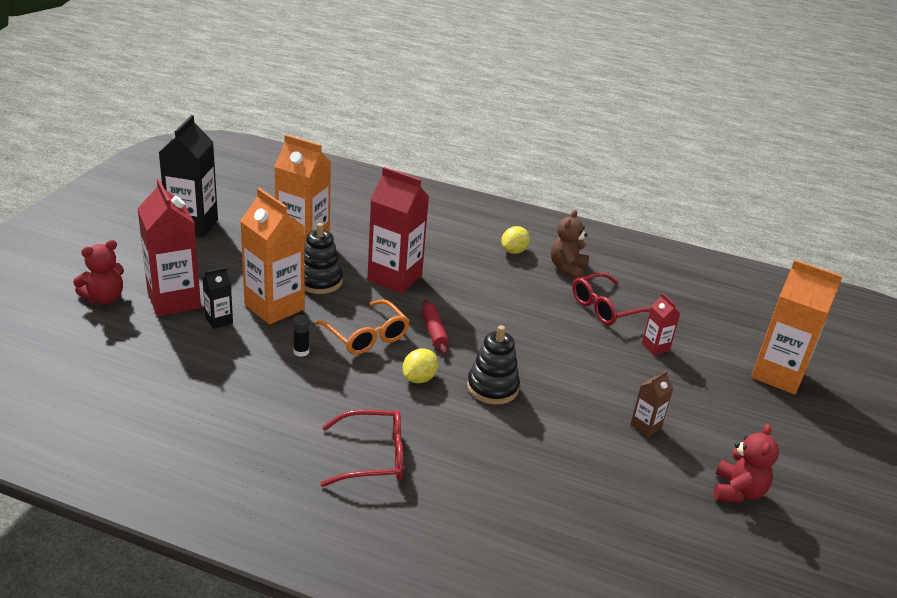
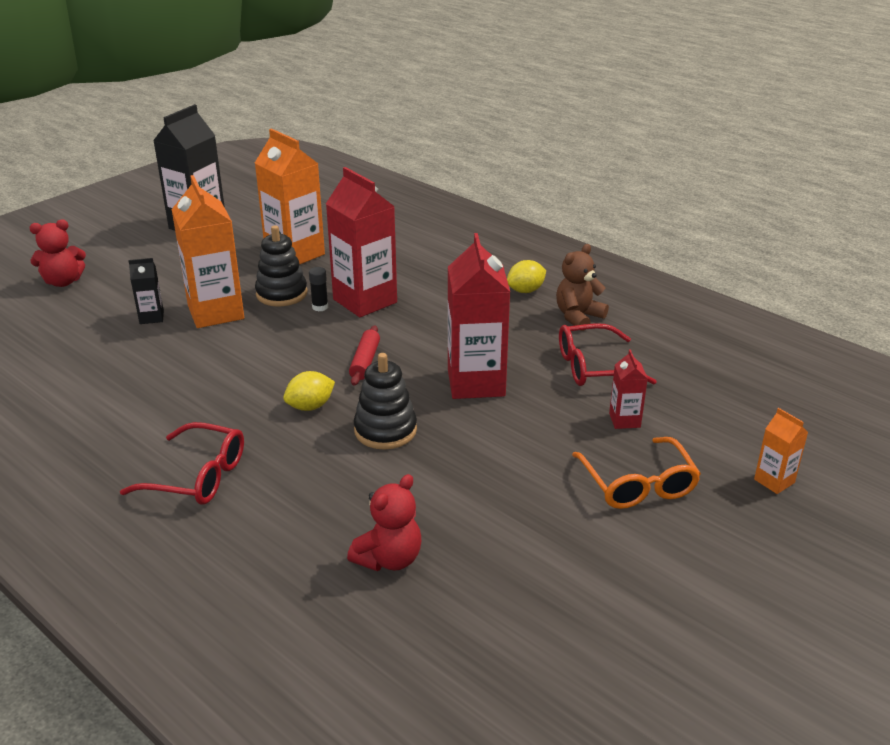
camera: 25 degrees right, 0 degrees up
(174, 300) = (124, 292): red carton -> red carton (476, 382)
(301, 351) = (208, 359): black glue stick -> black glue stick (320, 307)
(366, 336) = (287, 355): orange glasses -> orange glasses (638, 485)
(645, 426) = (541, 507): brown carton -> none
(737, 491) = (606, 607): red teddy bear -> red teddy bear (389, 559)
(778, 375) = (774, 481): orange carton -> orange carton, size x0.47

